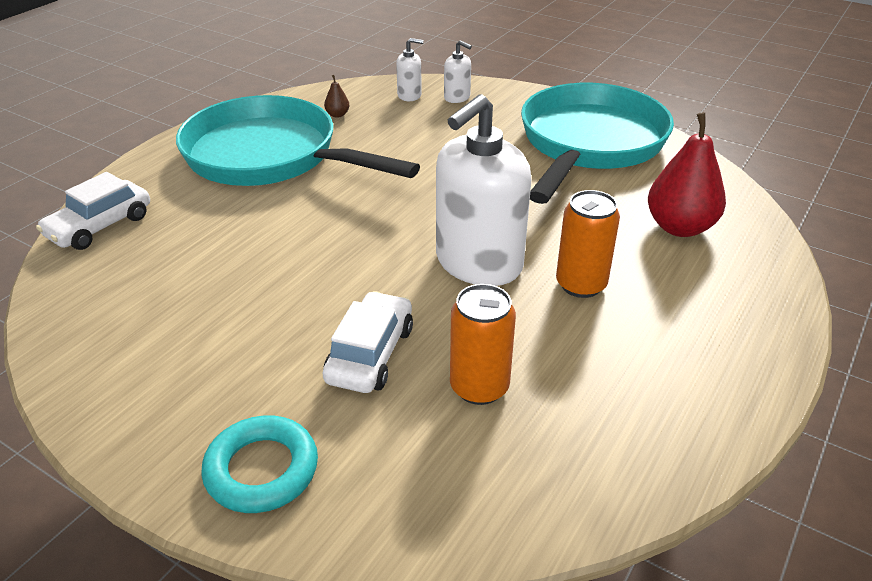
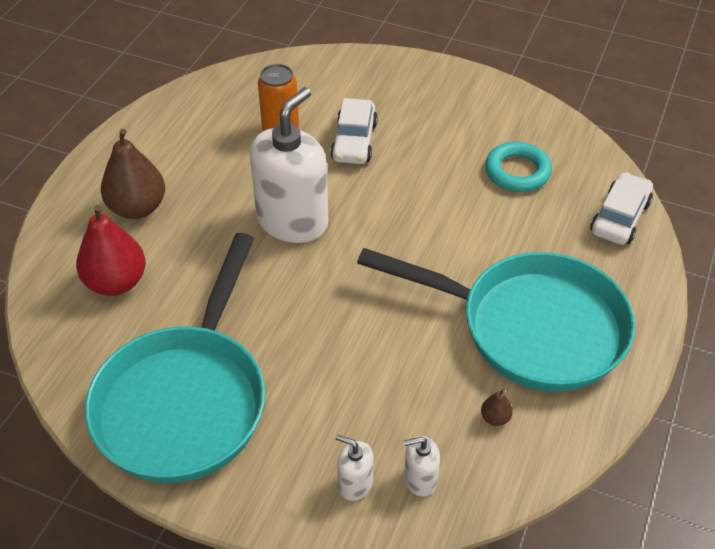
camera: 170 degrees right, 10 degrees up
(262, 470) = (390, 77): turquoise ring -> turquoise ring (517, 171)
(581, 284) = (211, 211): orange can -> none
(679, 299) = (137, 208): none -> brown pear

